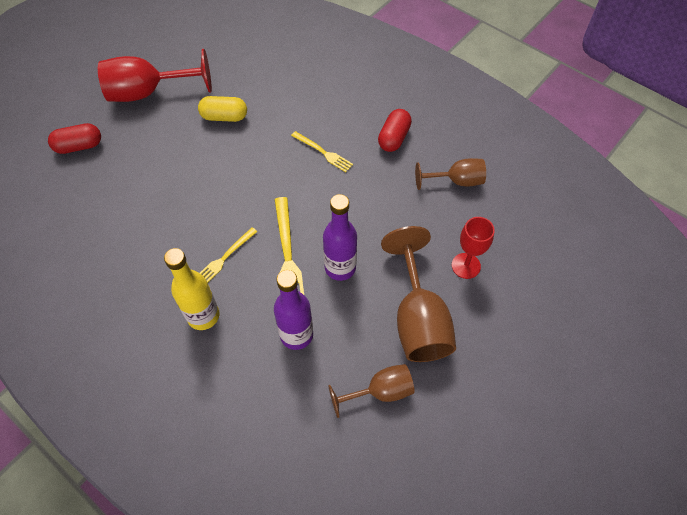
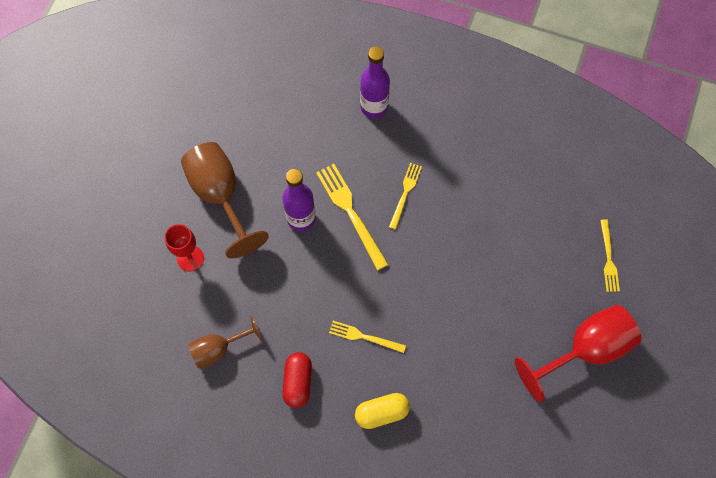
camera: 160 degrees right, 10 degrees up
(79, 146) = (608, 258): red capsule -> yellow fork
(203, 316) = (396, 140): yellow bottle -> none
(224, 117) = (486, 346): yellow capsule -> yellow capsule (381, 412)
(296, 335) = (315, 150): purple bottle -> purple bottle (374, 107)
(380, 392) = (234, 130): brown goblet -> none

